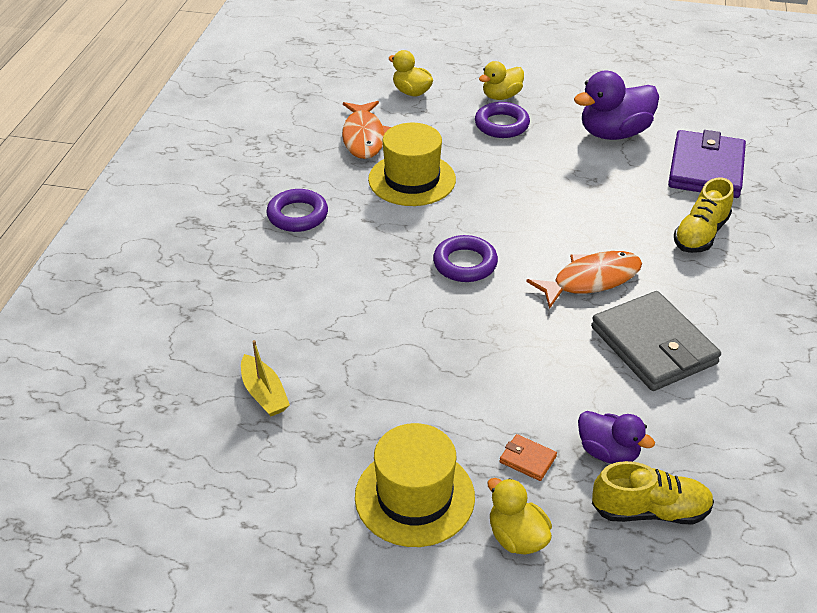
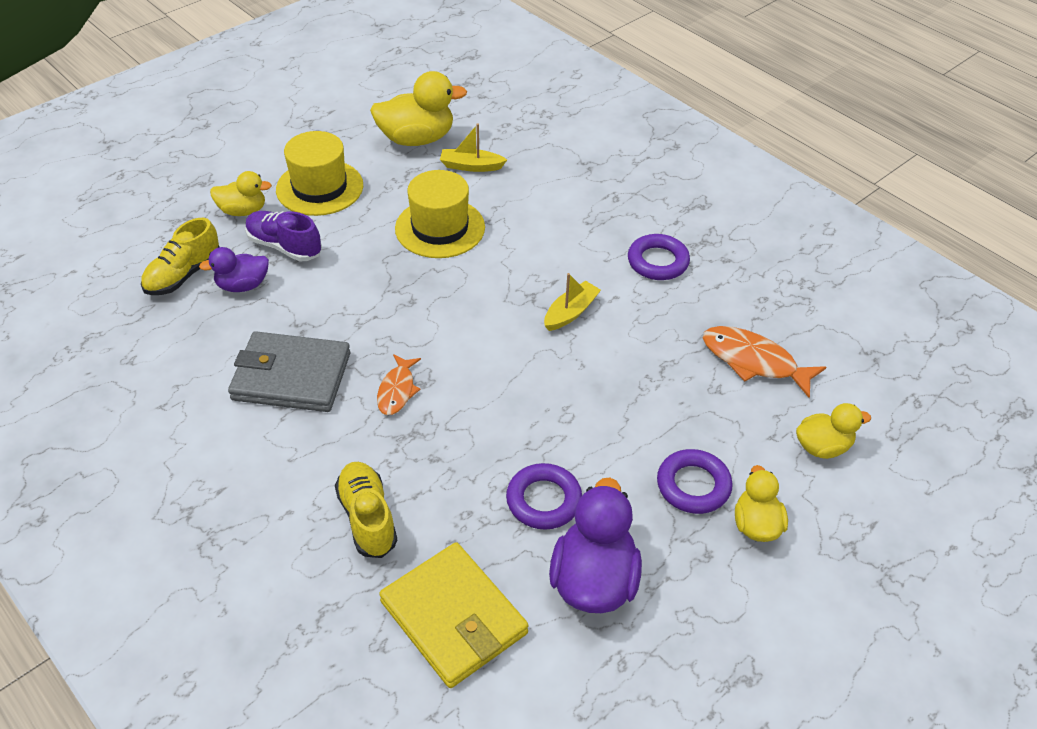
camera: 125 degrees right, 5 degrees up
(251, 468) = (417, 139): none -> yellow duck
(407, 234) = (570, 312): none -> yellow boat
(412, 179) = (649, 357): yellow hat -> yellow hat (440, 228)
(465, 263) = (498, 325): purple ring -> purple ring (544, 500)
(527, 459) = (284, 246): orange wallet -> purple shoe
(591, 280) = (397, 390): orange fish -> orange fish, size x0.63
(706, 169) = (453, 617): purple wallet -> yellow wallet

